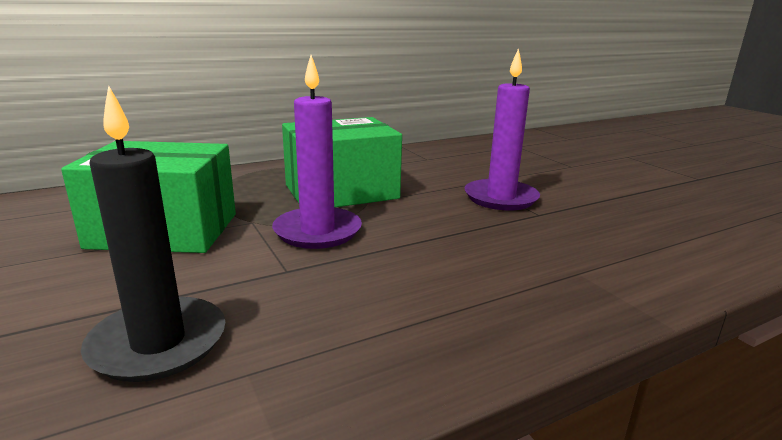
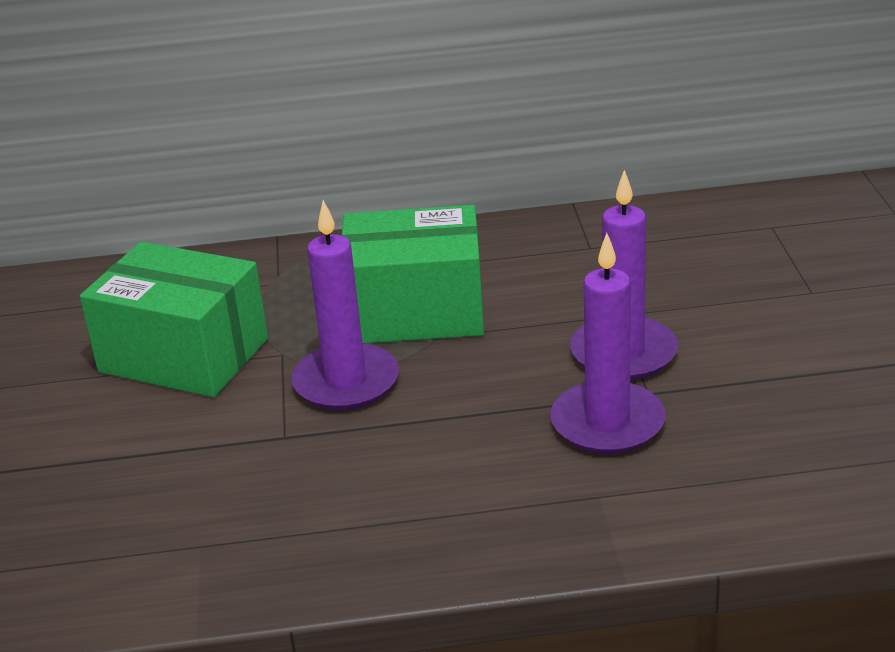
camera: 25 degrees right, 10 degrees up
(158, 343) = (140, 501): black candle -> none
(533, 231) = (607, 423): none -> purple candle

